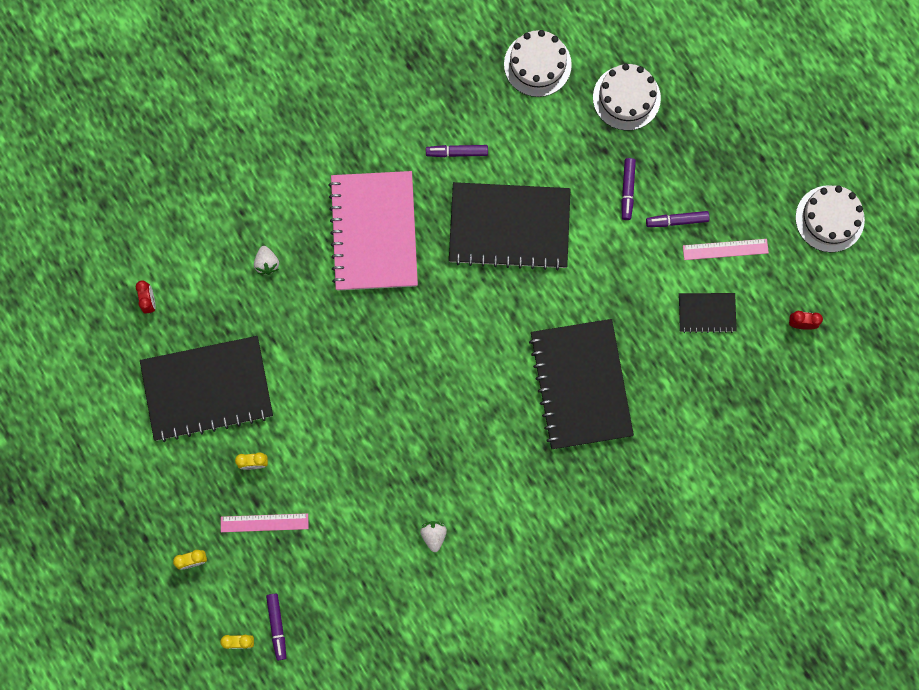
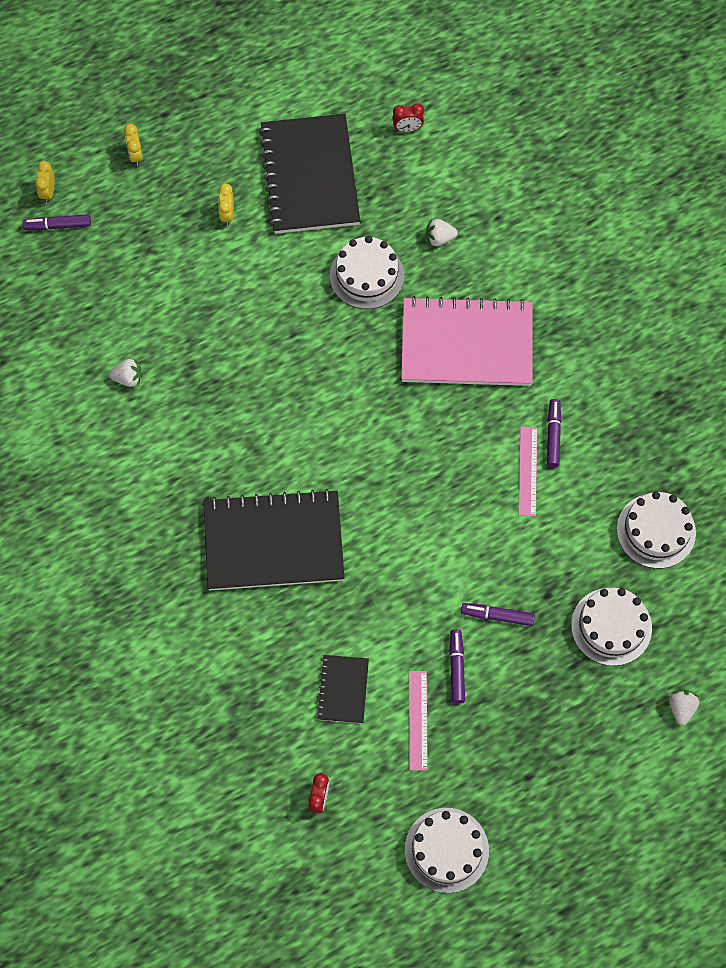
camera: 95 degrees right, 10 degrees down
(264, 522) = (165, 220): pink ruler -> pink ruler (527, 471)
(310, 326) = (367, 275): none -> white cake
(509, 227) = (462, 483): black notebook -> none
(690, 41) = (681, 708): none -> white strawberry

